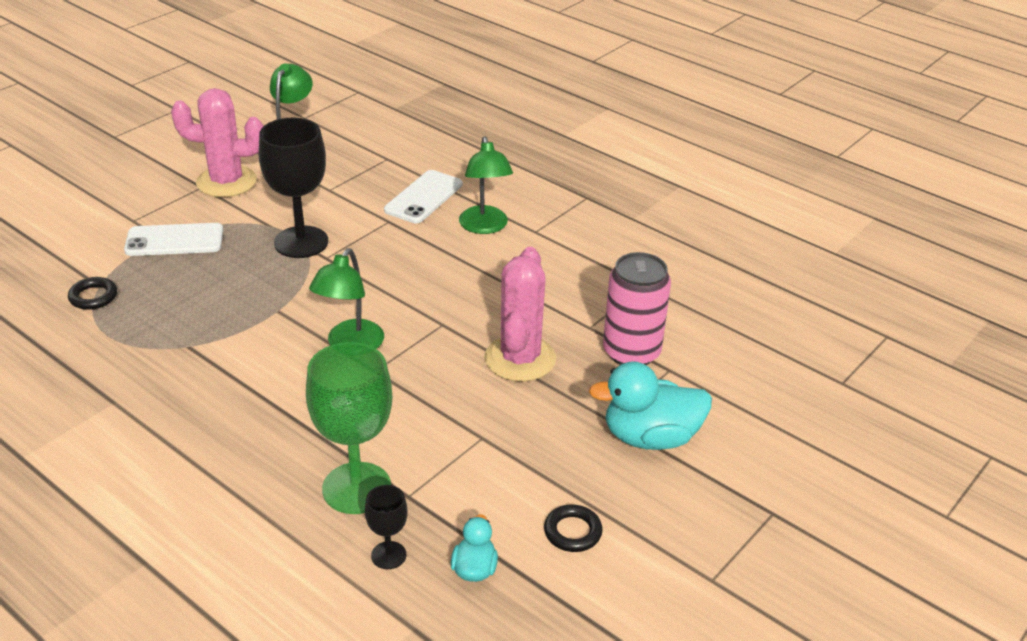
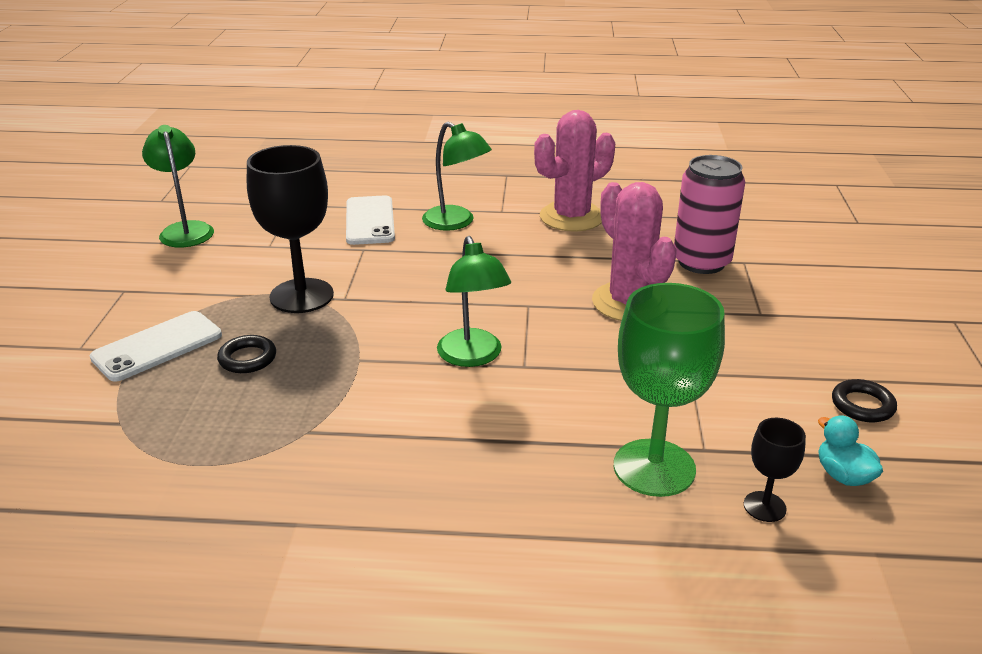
camera: 35 degrees left, 5 degrees down
(93, 297) = (127, 436): black ring -> black ring (247, 358)
(226, 182) = (148, 277): pink cactus -> pink cactus (571, 217)
(650, 437) = (805, 312): turquoise duck -> none

